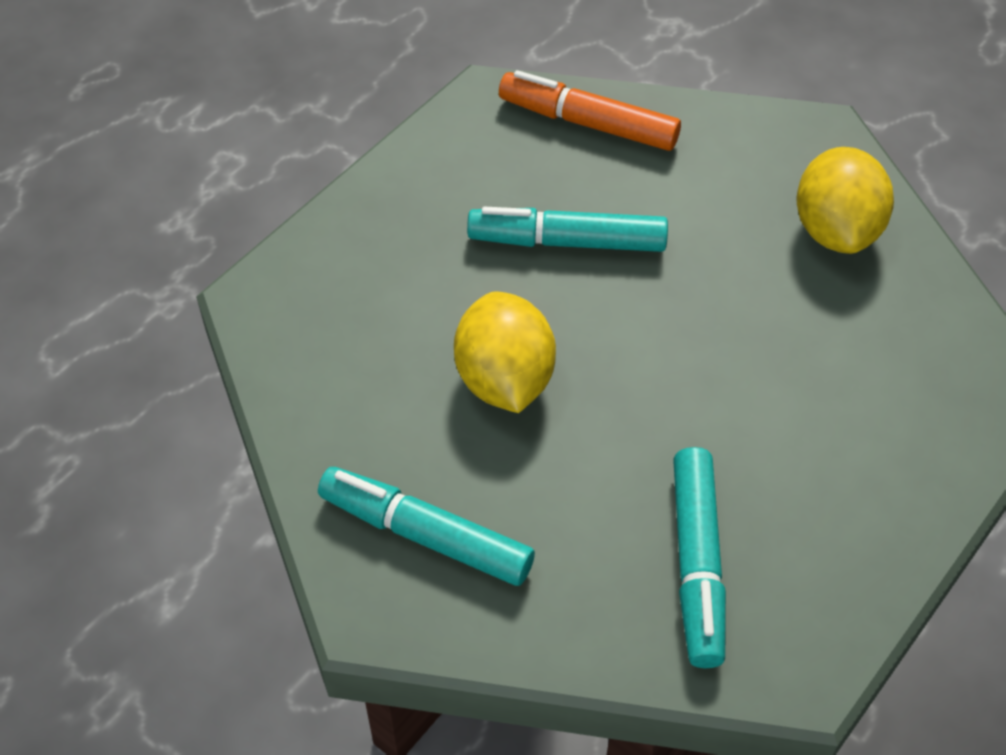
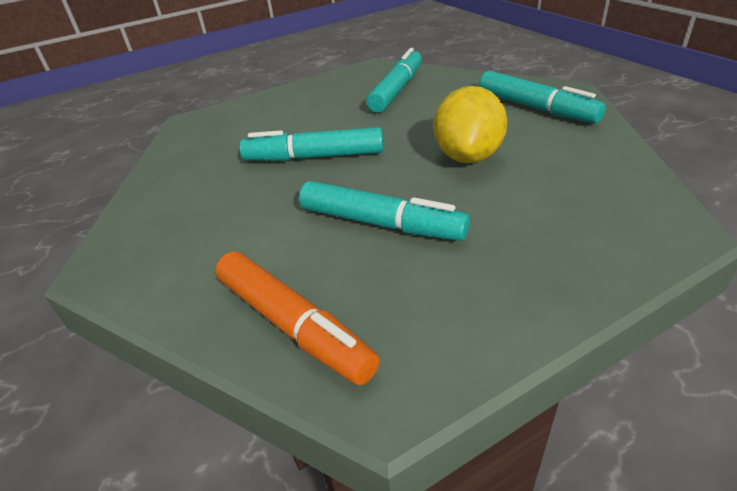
camera: 155 degrees left, 15 degrees down
(721, 337) = (314, 157): none -> turquoise marker
(836, 230) = (181, 198): yellow lemon -> none

